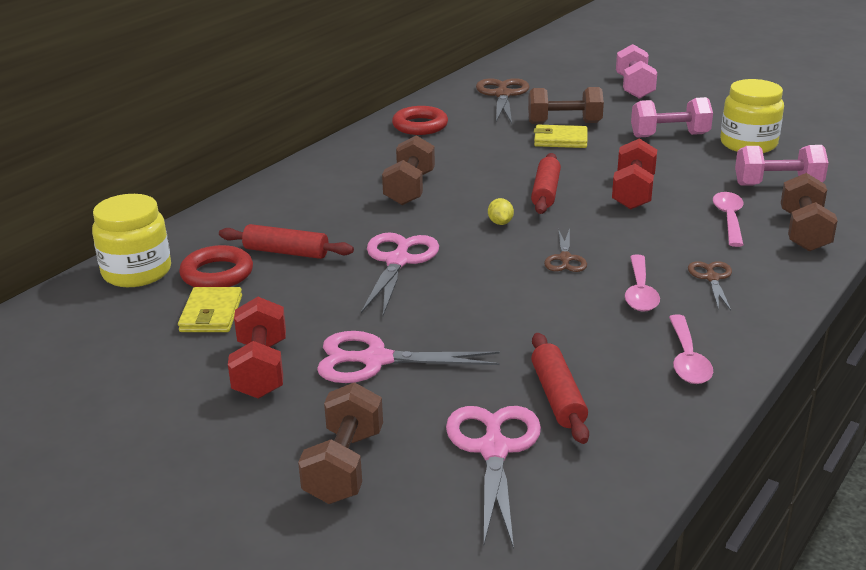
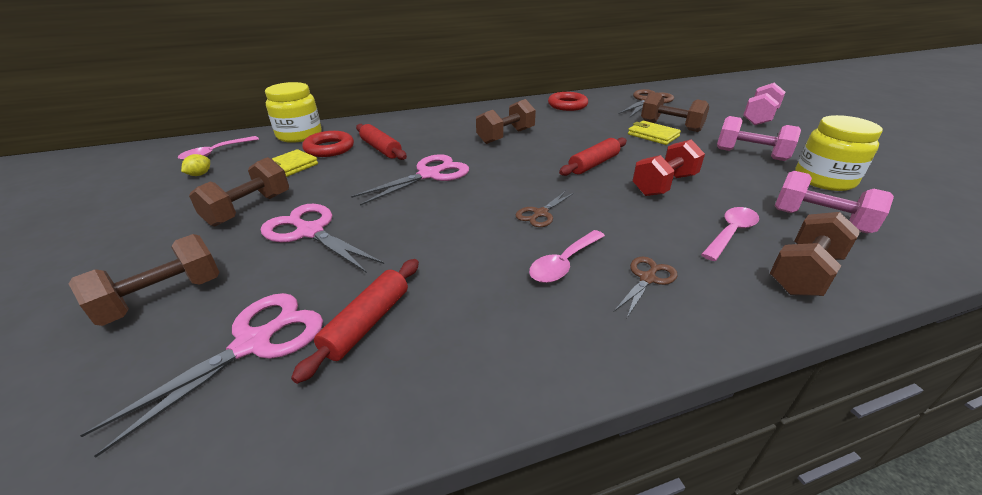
camera: 35 degrees right, 5 degrees up
(261, 369) = (249, 209): red dumbbell -> brown dumbbell
(500, 223) = (531, 173): yellow lemon -> yellow lemon (200, 174)
(687, 359) = (520, 347): pink spoon -> pink spoon (215, 153)

